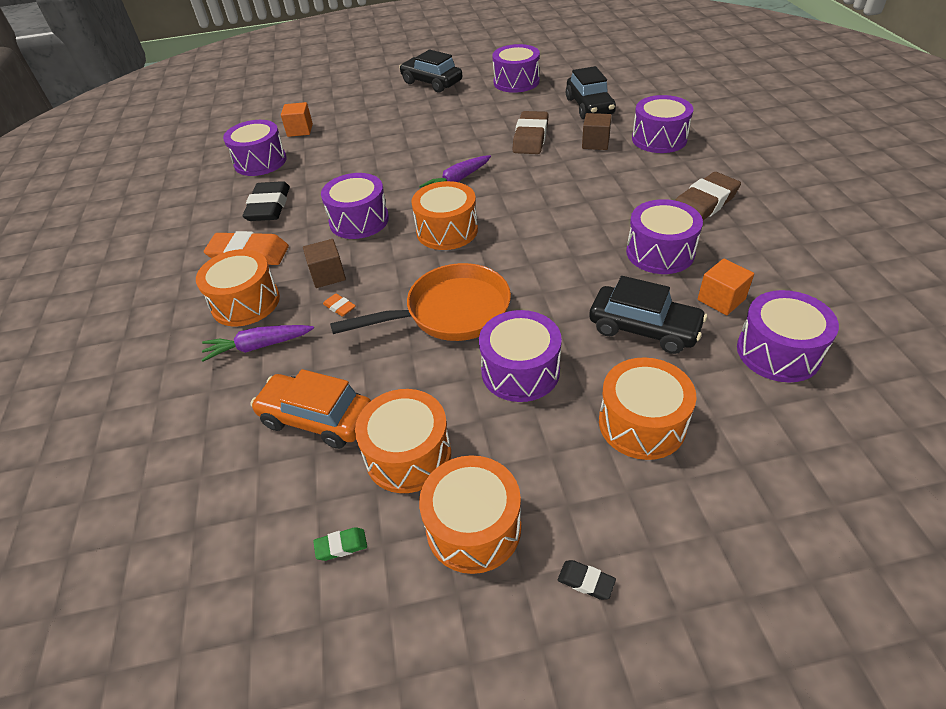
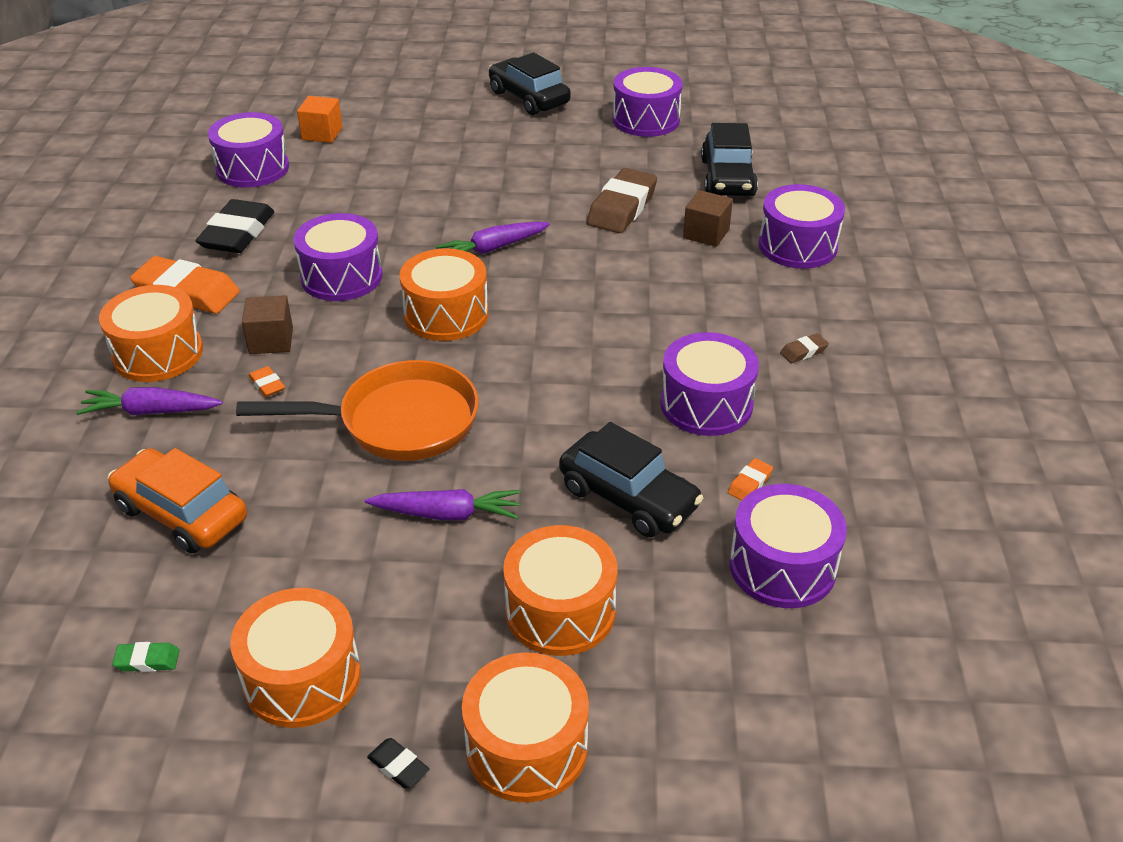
camera: 10 degrees right, 5 degrees down
(408, 455) = (267, 580): orange drum -> orange drum (526, 747)
(520, 371) = (447, 514): purple drum -> purple carrot
(703, 204) = (803, 351): brown eraser -> brown eraser, size x0.43
(721, 299) = (749, 483): orange cube -> orange eraser

